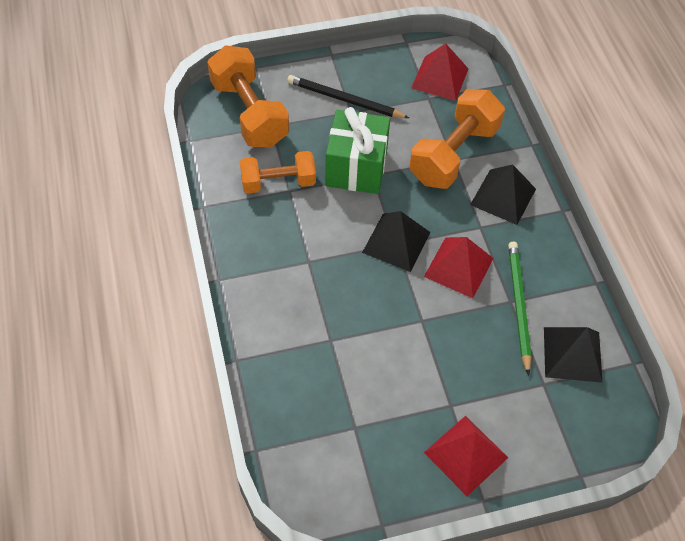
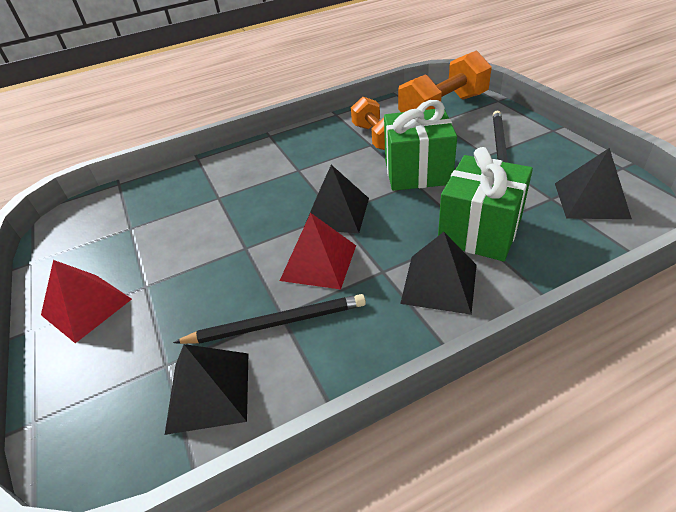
camera: 85 degrees right, 15 degrees down
(439, 78) = (591, 200): red pyramid -> black pyramid
(454, 154) = (480, 231): orange dumbbell -> green gift
(518, 306) = (276, 323): green pencil -> black pencil

